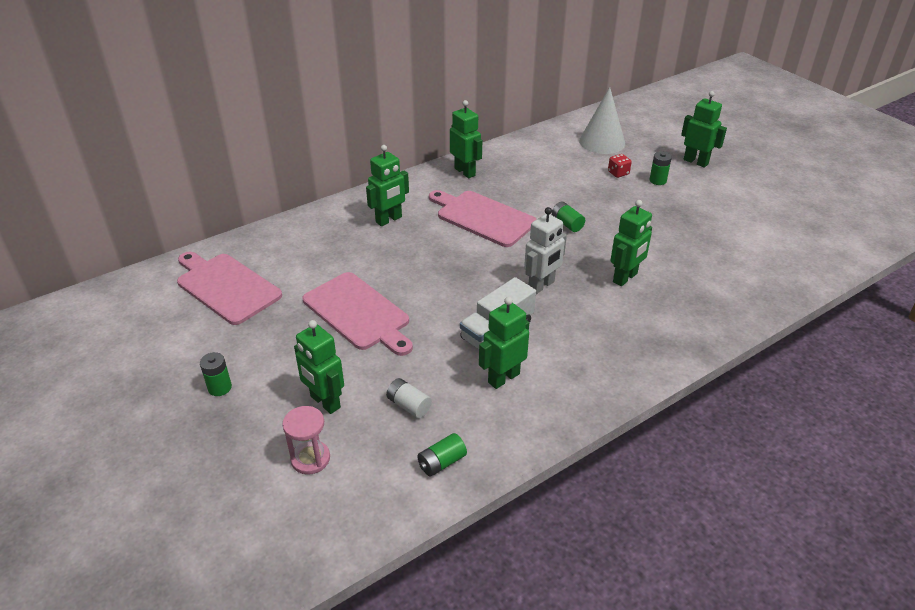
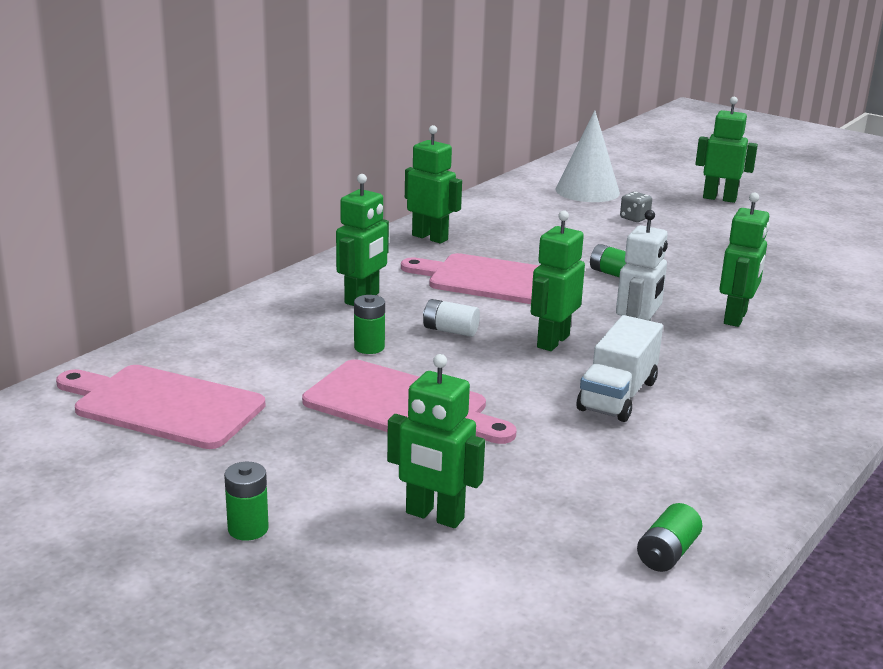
camera: 20 degrees left, 15 degrees down
(310, 459) = (467, 588): pink hourglass -> none
(409, 405) = (564, 497): white battery -> white battery (450, 330)
(503, 378) = (670, 444): green robot -> green robot (552, 341)
(618, 173) = (634, 218): red dice -> grey dice
(657, 180) = (690, 220): green battery -> green battery (369, 347)

